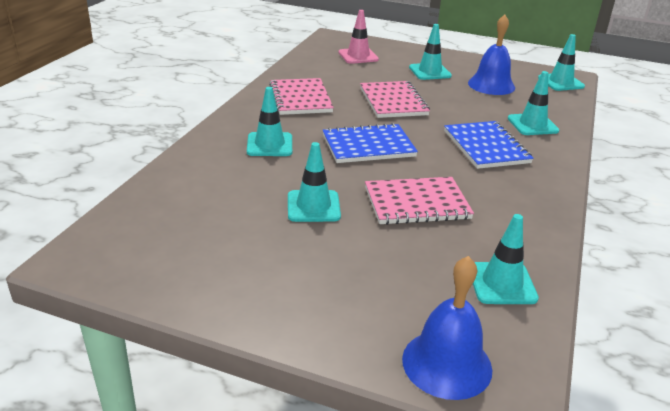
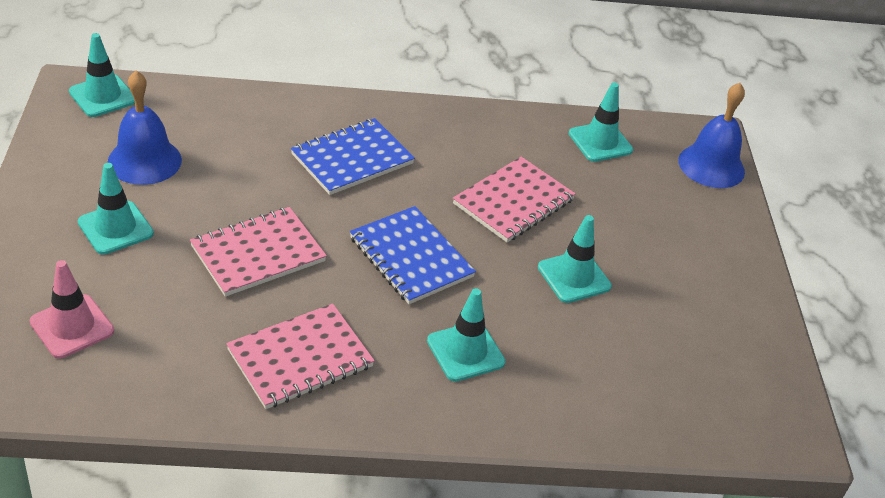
camera: 115 degrees left, 10 degrees up
(417, 203) = (513, 202): pink notebook -> pink notebook turned 75 degrees clockwise
(532, 125) = (267, 123): turquoise traffic cone -> none

